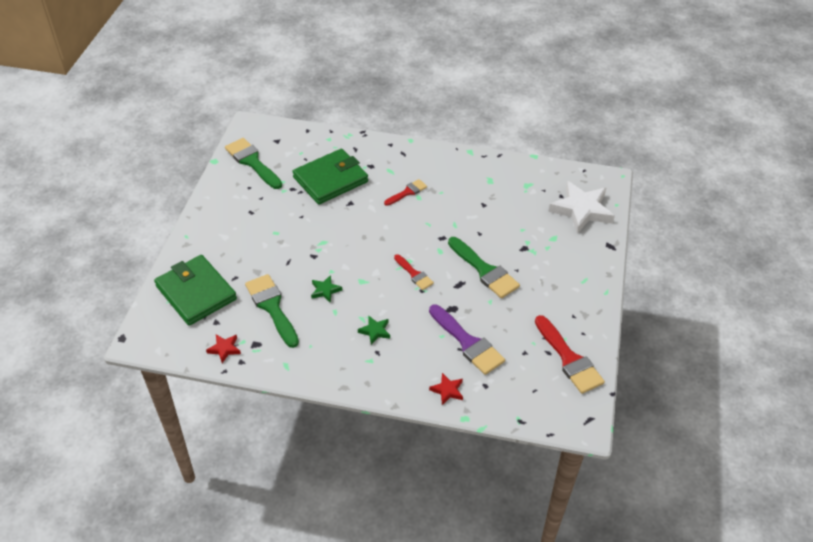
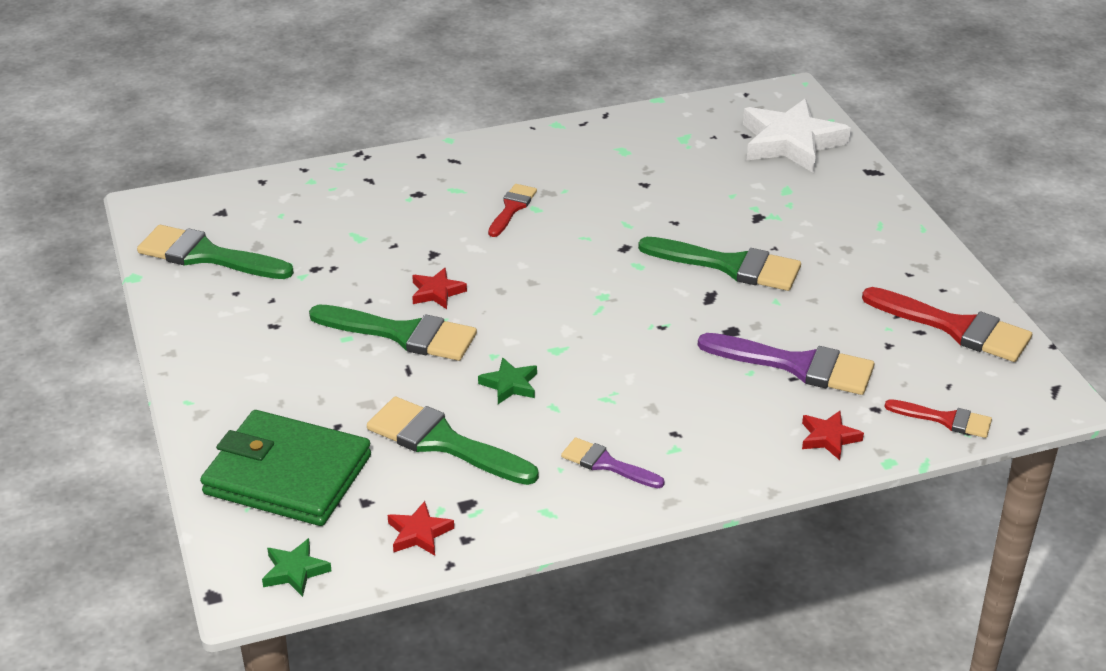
camera: 30 degrees left, 10 degrees down
(301, 241) = (403, 334): none -> green brush
(330, 179) = (369, 234): green wallet -> none
(332, 353) = (606, 464): none -> purple brush
(334, 225) = (437, 292): none -> red star
(375, 331) = (644, 407): green star -> green star (295, 571)
(414, 274) = (629, 309): red brush -> red brush (945, 419)

